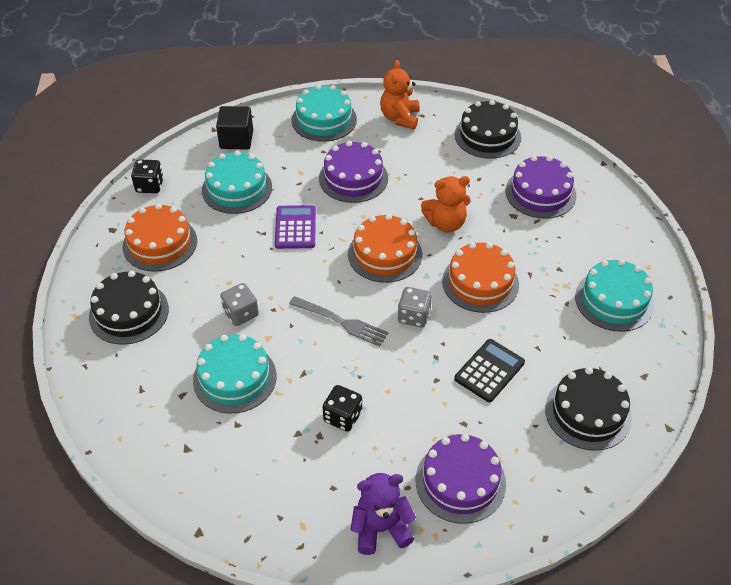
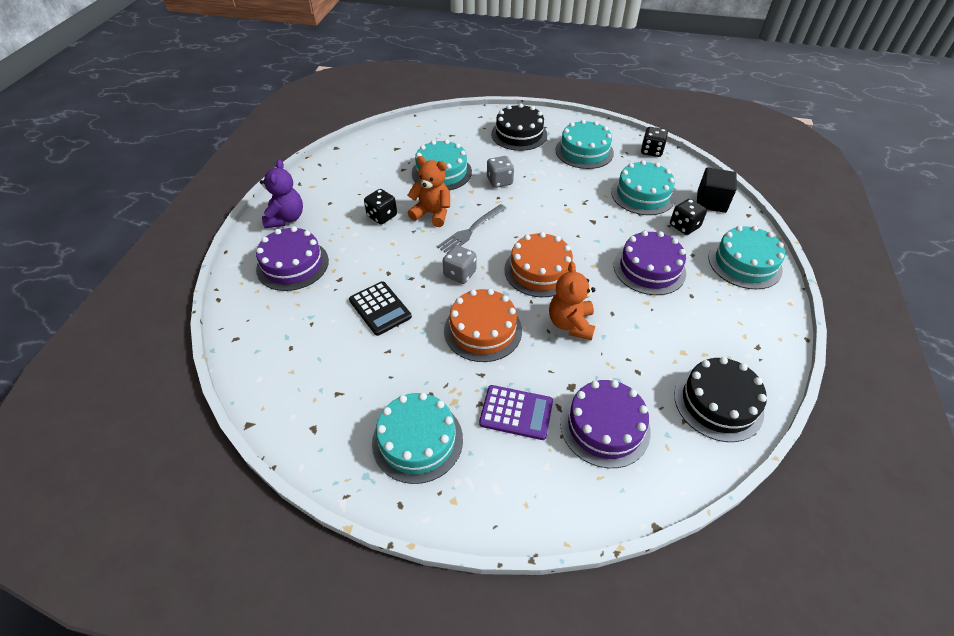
camera: 105 degrees right, 0 degrees up
(160, 243) = (584, 151): orange cake -> turquoise cake
(282, 157) = (684, 226): none -> black dice
(295, 227) = (587, 221): purple calculator -> purple calculator (516, 412)
(400, 118) = (751, 325): orange teddy bear -> orange teddy bear (432, 213)
(588, 413) = (301, 365): black cake -> none

